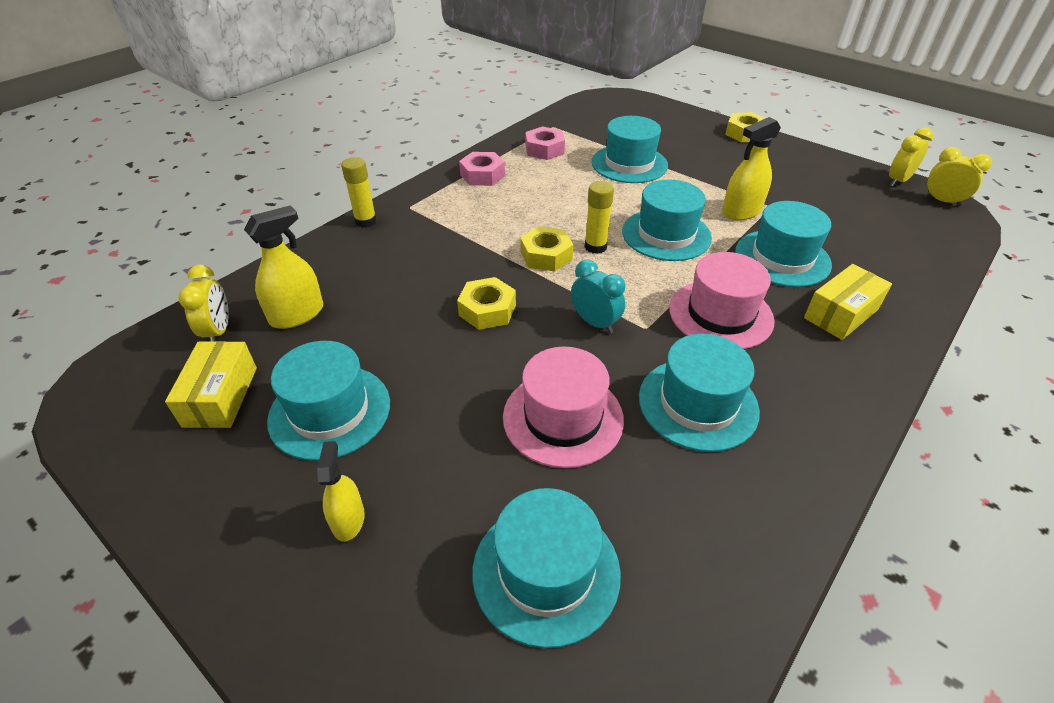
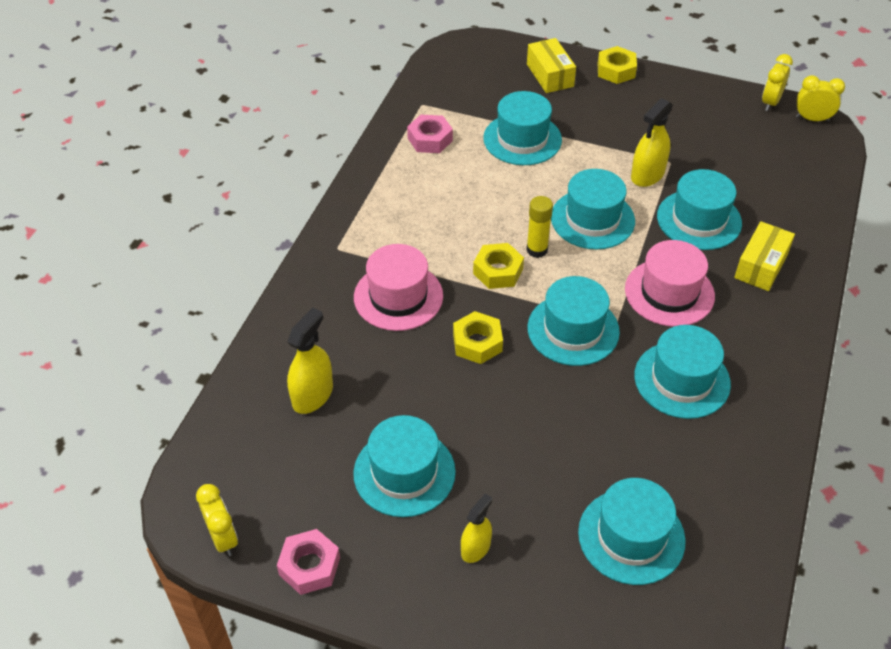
camera: 20 degrees left, 5 degrees up
(218, 331) = (253, 432): yellow clock -> yellow clock (223, 538)
(220, 396) = (304, 488): yellow box -> yellow box (550, 75)
(348, 520) = (475, 548): yellow spray bottle -> yellow spray bottle turned 60 degrees clockwise
(365, 221) = (305, 277): yellow glue stick -> none
(482, 175) = (386, 189): pink nut -> pink nut (309, 566)
(563, 418) = (588, 422): pink hat -> pink hat (398, 296)
(595, 323) = (573, 330): turquoise clock -> turquoise hat

